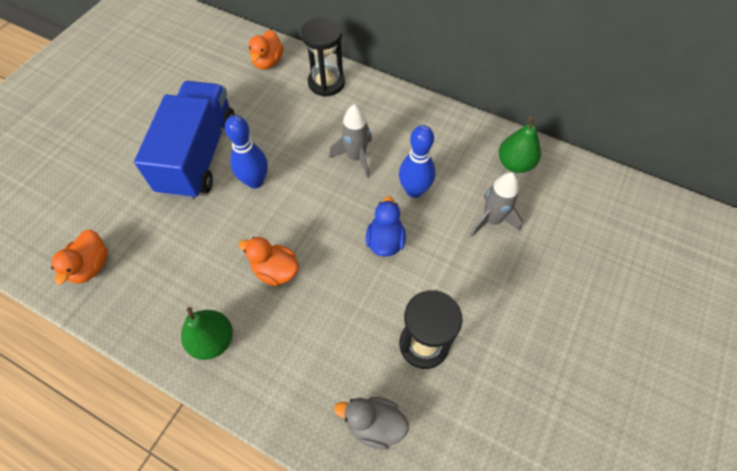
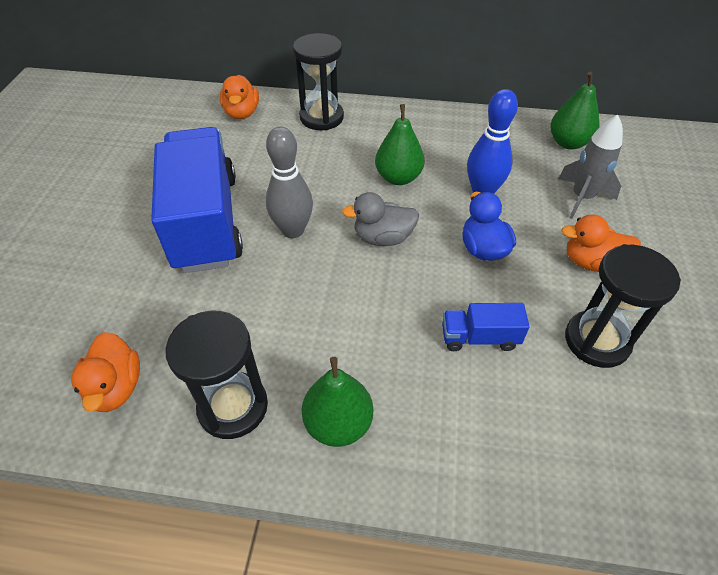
camera: 20 degrees left, 10 degrees down
(154, 305) = (233, 407): none -> black hourglass
(255, 181) = (293, 230): blue bowling pin -> grey bowling pin
(275, 270) = (373, 317): orange duck -> orange duck (591, 262)
(340, 312) = (479, 337): none -> blue truck
(356, 158) = (398, 178): grey rocket -> green pear
(374, 424) = (601, 450): grey duck -> grey duck (383, 238)

